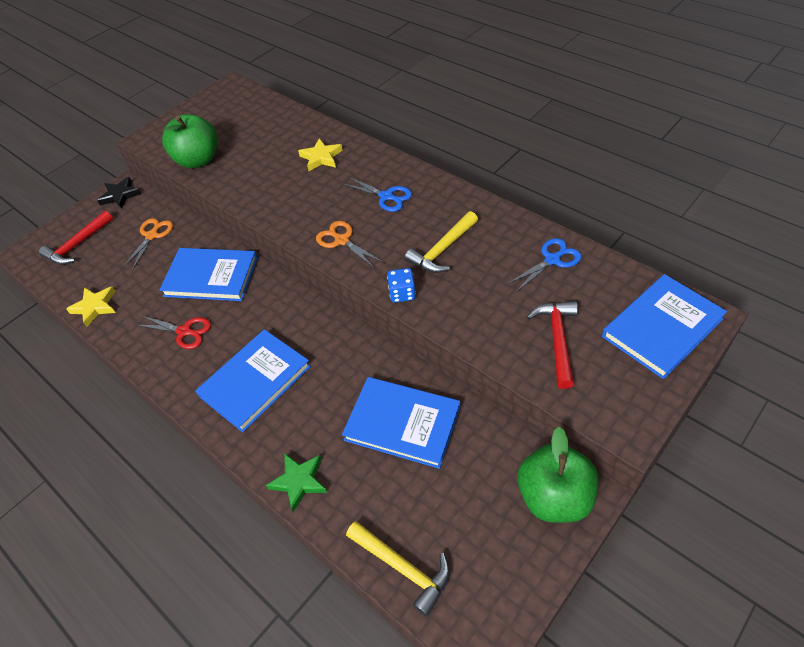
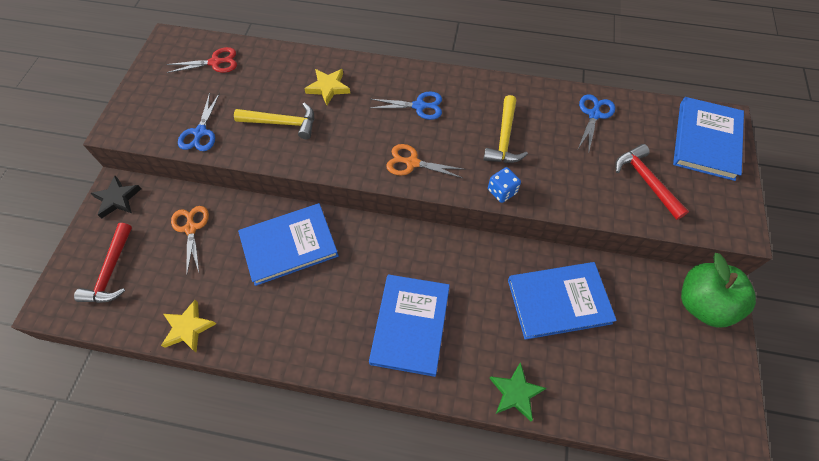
camera: 35 degrees left, 10 degrees up
(184, 331) = (305, 310): red scissors -> red scissors (215, 62)
(198, 160) = (200, 132): green apple -> blue scissors
(403, 568) = (644, 416): yellow hammer -> yellow hammer (282, 123)

